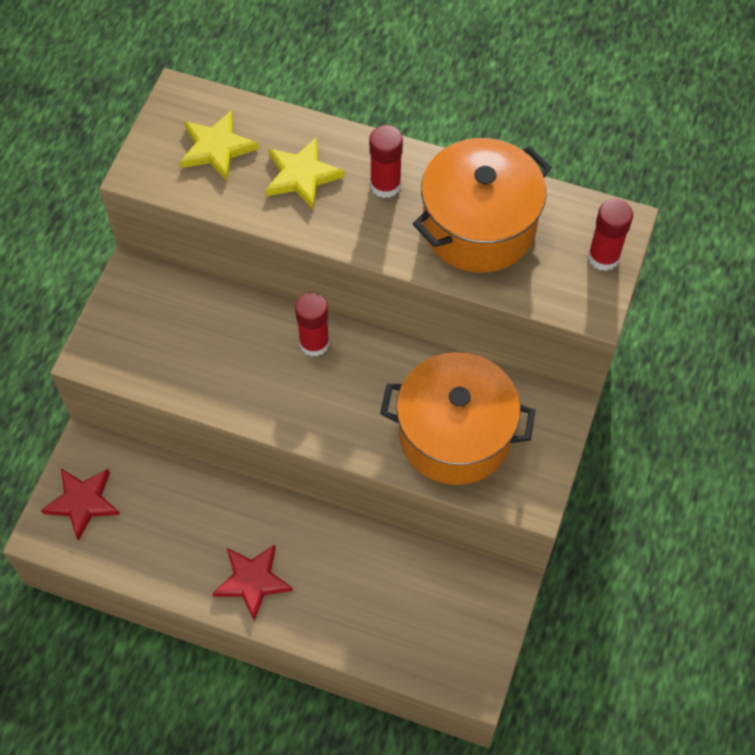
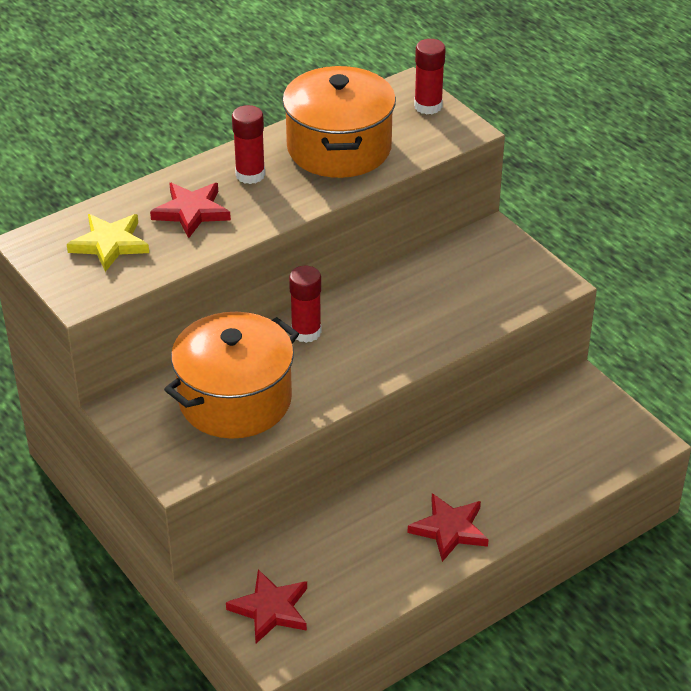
camera: 55 degrees left, 20 degrees down
(302, 176) = (191, 212): yellow star -> red star
(455, 435) = (464, 296): orange pot -> orange pot (235, 400)

